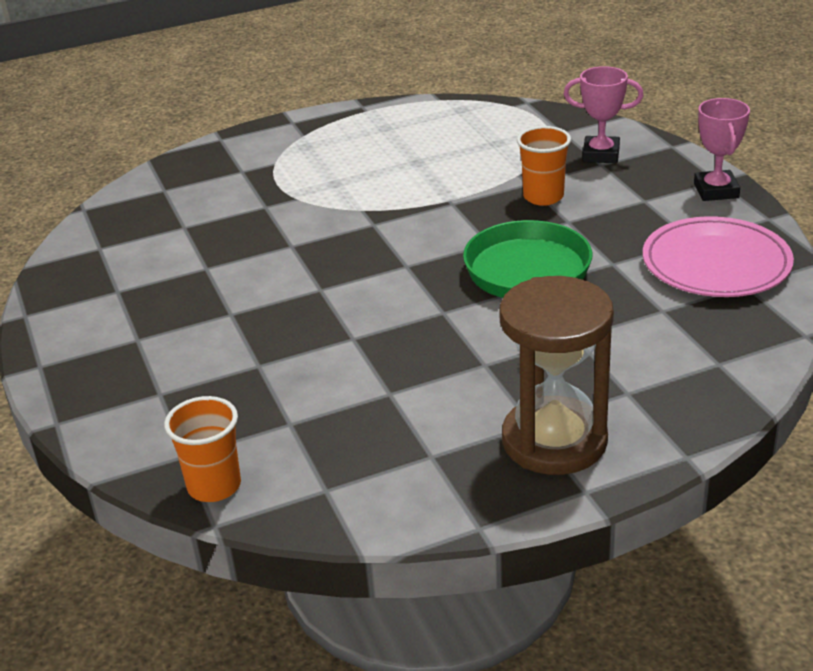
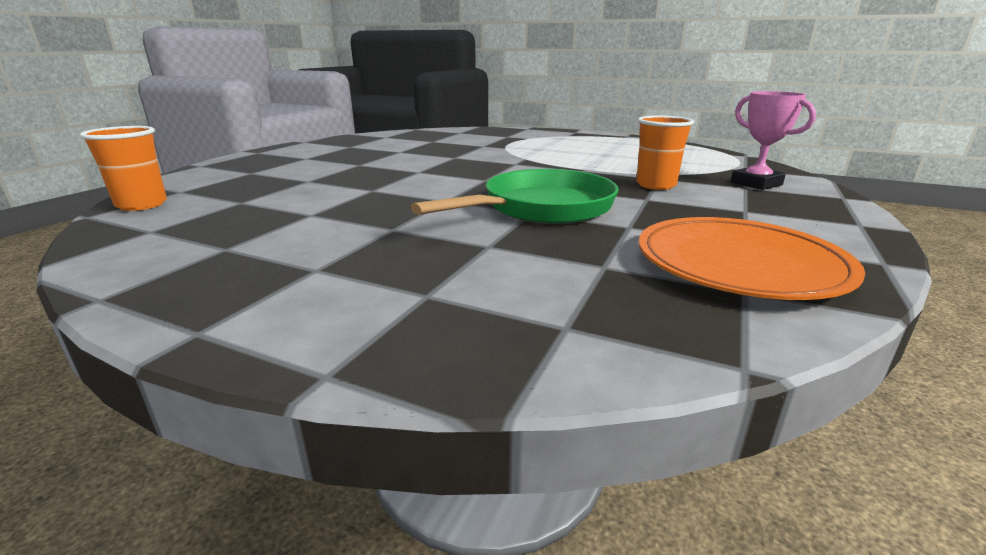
camera: 45 degrees right, 10 degrees down
(554, 440) = (292, 287): brown hourglass -> none
(716, 191) = (844, 228): pink trophy -> none
(716, 264) = (739, 264): pink plate -> orange plate

